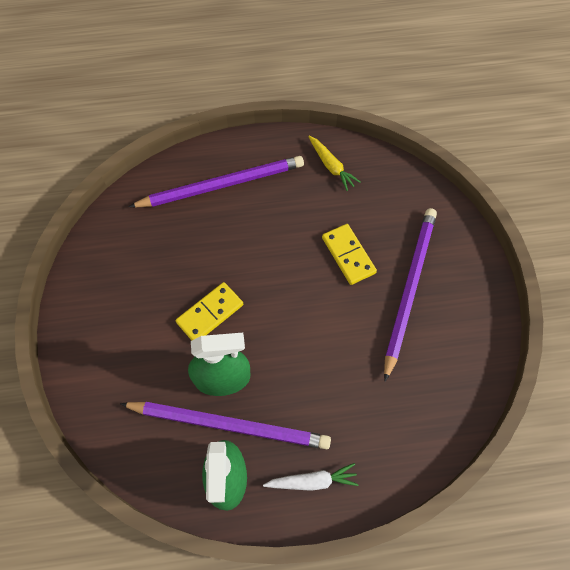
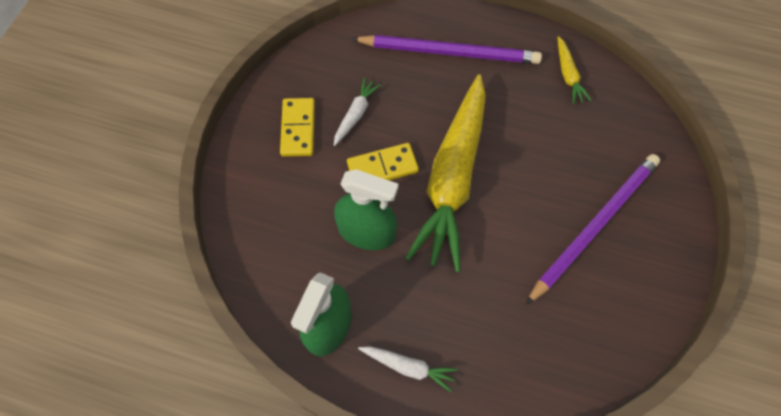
camera: 25 degrees right, 0 degrees up
(164, 275) = (356, 114): none -> white carrot
(229, 425) = (353, 278): purple pencil -> none
(275, 298) = (453, 179): none -> yellow carrot
(348, 255) = (545, 168): yellow domino -> yellow domino (298, 128)

